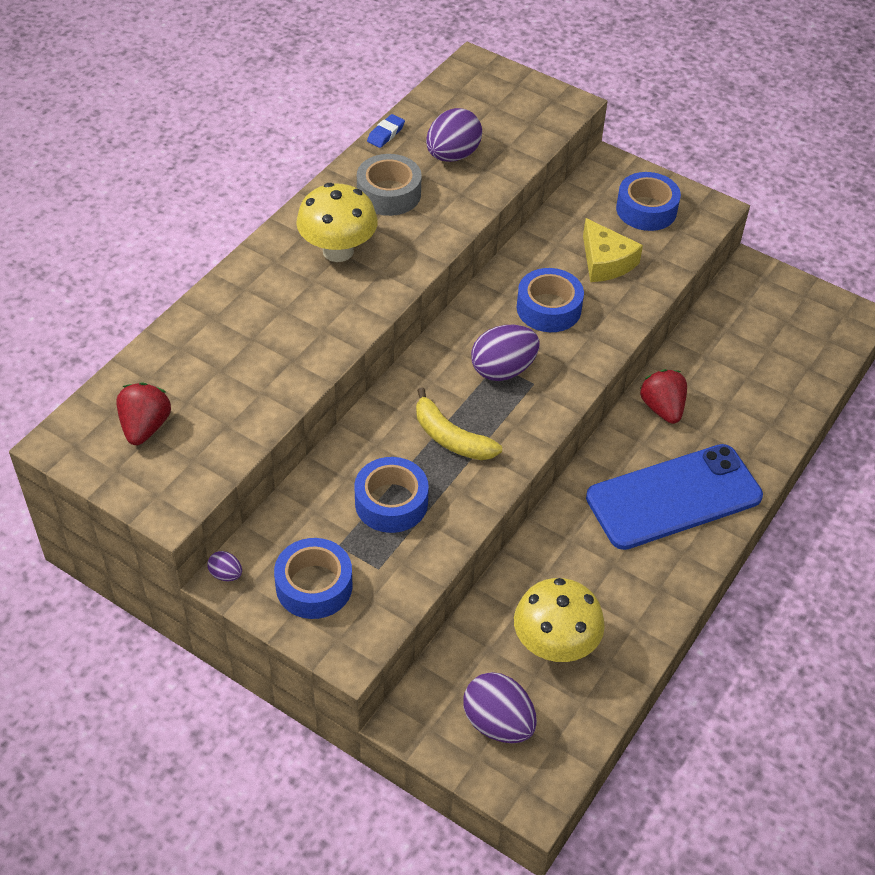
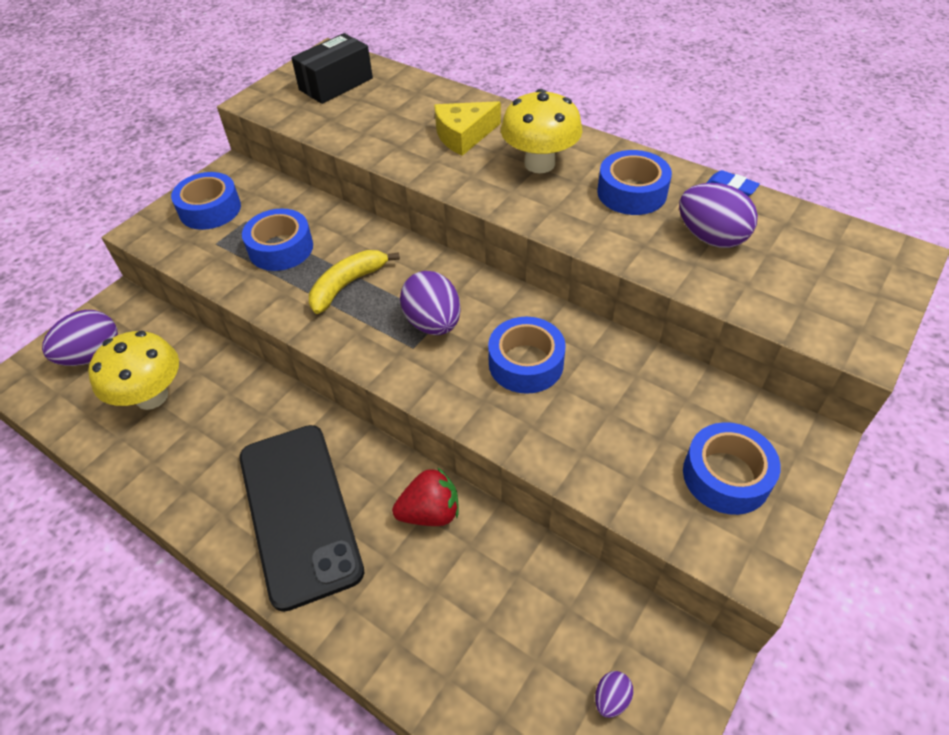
camera: 95 degrees right, 0 degrees up
(145, 427) = (336, 84): red strawberry -> black box
(226, 574) = (235, 167): purple egg -> purple egg (611, 698)
(389, 193) = (631, 192): grey tape -> blue tape
(605, 262) = (612, 422): yellow cheese -> yellow cheese (463, 135)
(674, 497) = (299, 512): blue phone -> black phone

